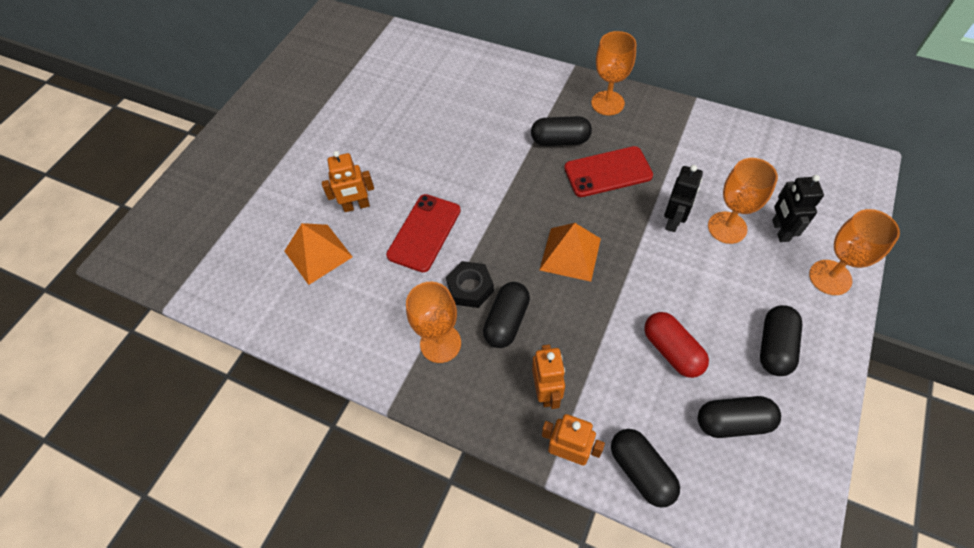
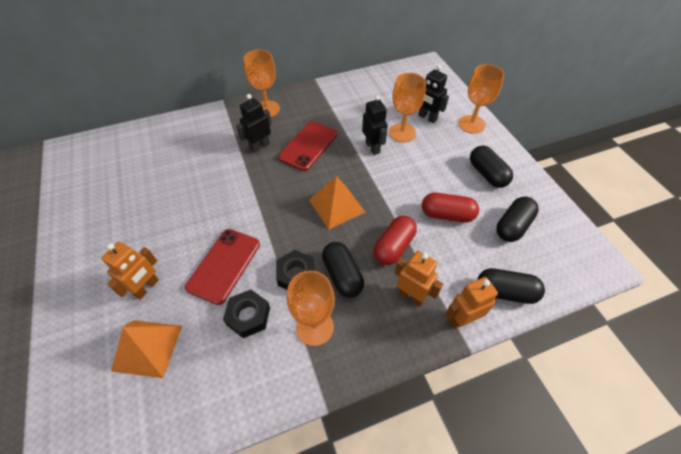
camera: 50 degrees left, 5 degrees down
(402, 290) = (248, 316): none -> black nut
(424, 233) = (224, 265): red phone -> red phone turned 45 degrees clockwise
(560, 140) = (259, 146): black capsule -> black robot
(581, 336) = (394, 247): none -> red capsule

